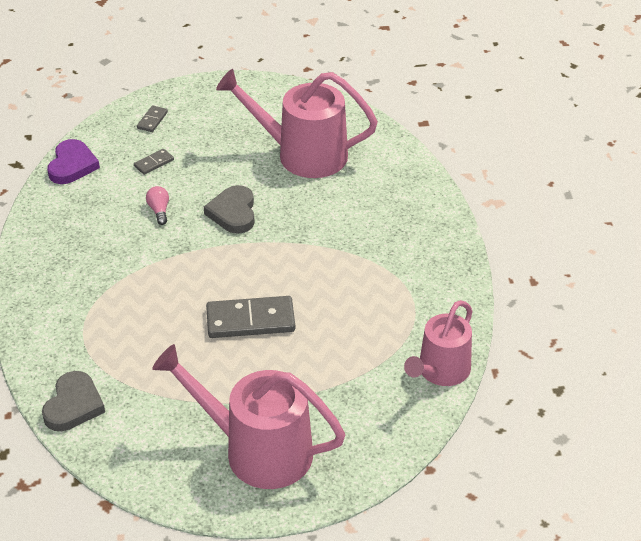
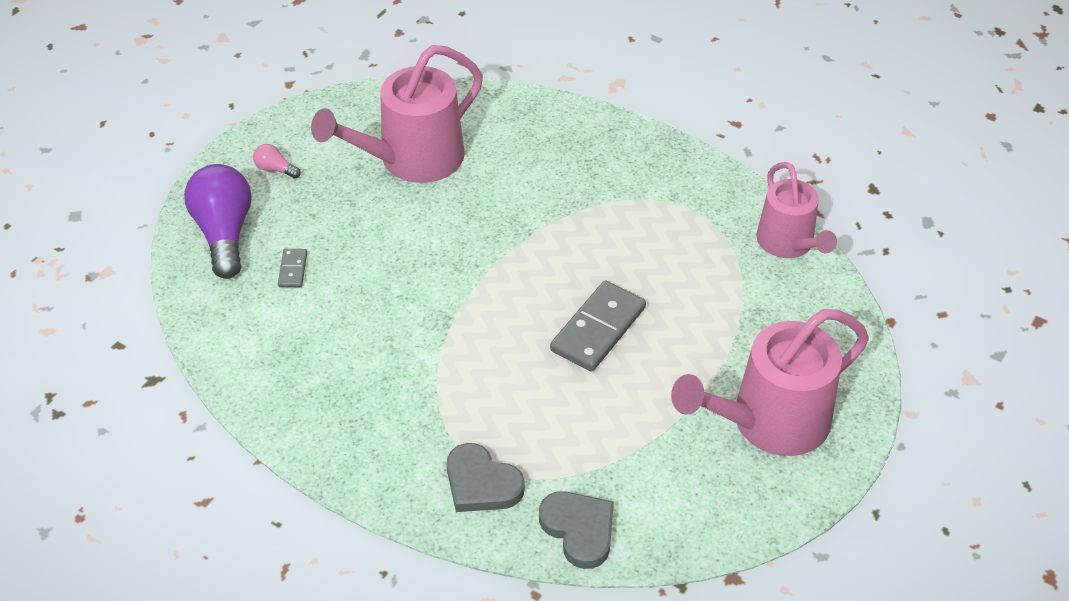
camera: 50 degrees left, 5 degrees up
(72, 165) = (216, 334): purple heart -> none
(152, 120) = (224, 233): grey domino -> purple light bulb
(159, 210) = (369, 306): pink light bulb -> pink light bulb (275, 169)
(233, 213) = (436, 255): grey heart -> grey heart (481, 483)

